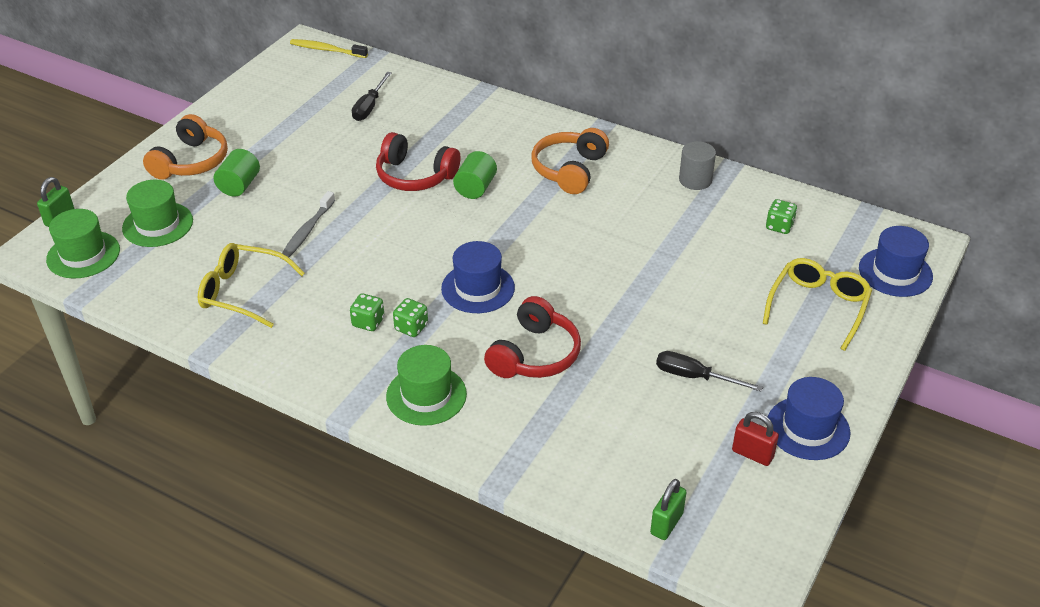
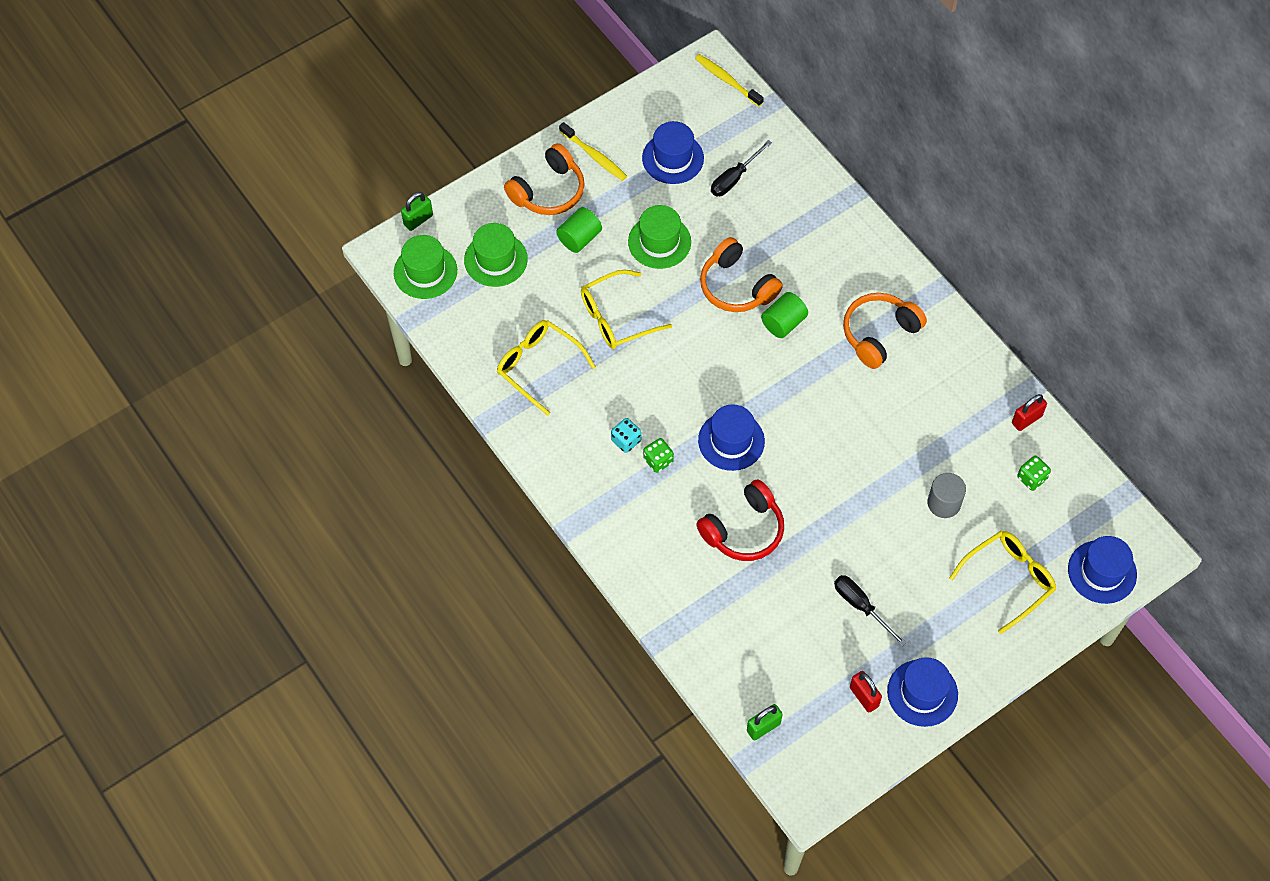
camera: 25 degrees right, 20 degrees up
(226, 127) = (594, 156): none -> yellow toothbrush
(304, 109) = (673, 158): none -> blue hat
(307, 231) = (616, 317): grey toothbrush -> yellow glasses
(368, 322) = (626, 441): green dice -> turquoise dice
(415, 176) = (736, 286): red headphones -> orange headphones
(426, 395) = (640, 534): green hat -> green hat (659, 242)
(695, 180) = (988, 392): grey cylinder -> grey cylinder (944, 503)
(743, 188) = (1026, 420): none -> red padlock

